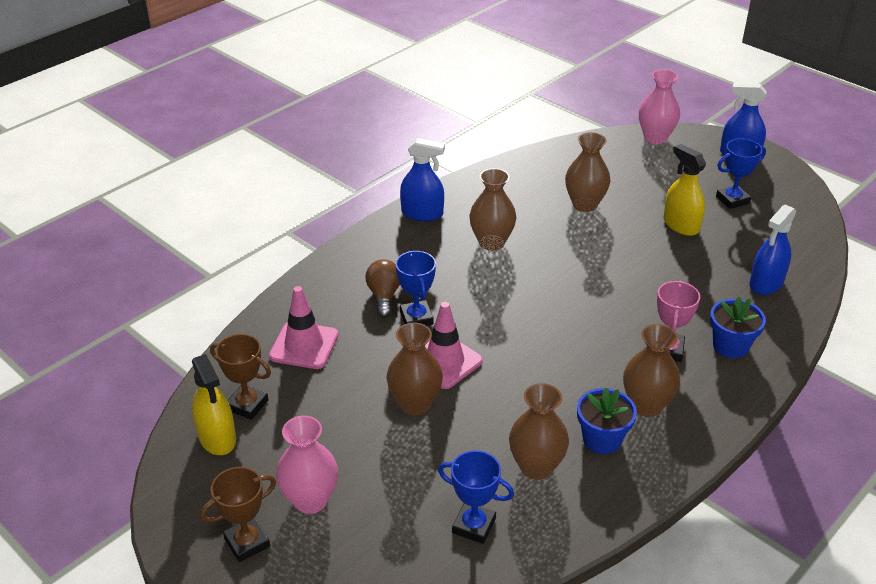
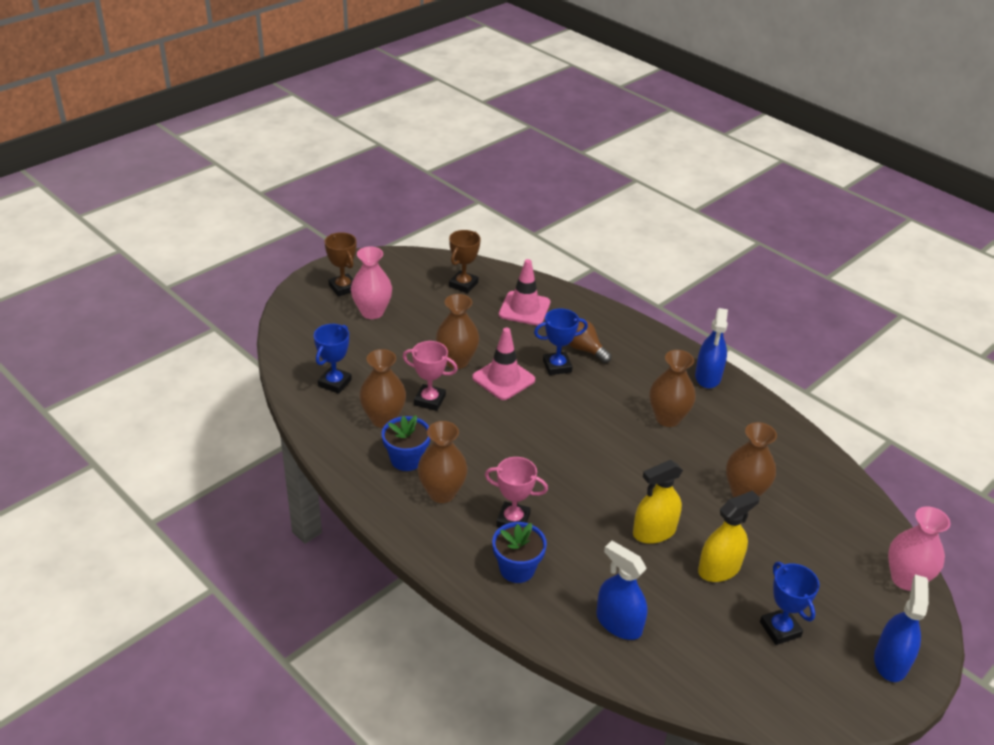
camera: 90 degrees right, 0 degrees up
(217, 438) = (433, 273): yellow spray bottle -> yellow spray bottle (654, 531)
(384, 296) = (584, 349): brown light bulb -> brown light bulb turned 135 degrees counterclockwise
(494, 425) = (429, 400): none -> pink trophy

